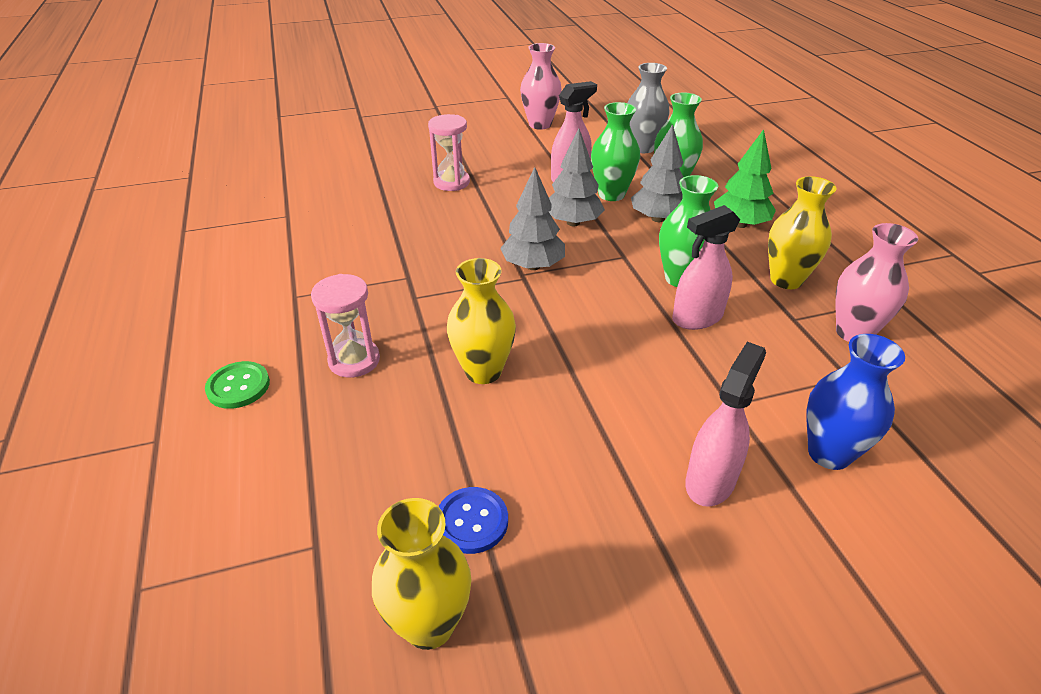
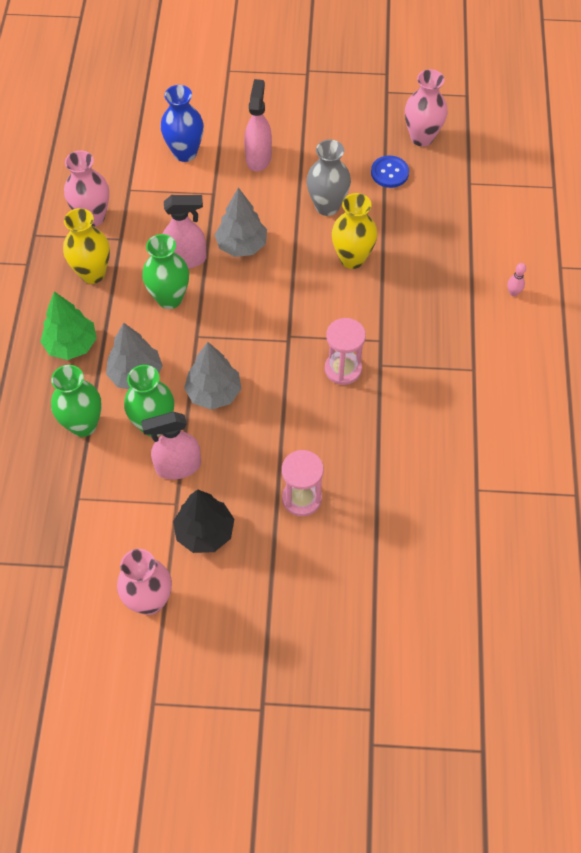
camera: 160 degrees left, 20 degrees up
(238, 386) = (513, 293): green button -> pink bowling pin
(354, 360) = (435, 292): pink hourglass -> pink hourglass (343, 369)
(429, 624) = (422, 137): yellow vase -> pink vase
(522, 154) = (204, 532): none -> black tree
(533, 266) = (275, 347): grey tree -> grey tree (242, 245)
(642, 148) = (65, 502): grey vase -> grey vase (327, 206)
(710, 481) = (258, 157): pink spray bottle -> pink spray bottle turned 135 degrees clockwise

